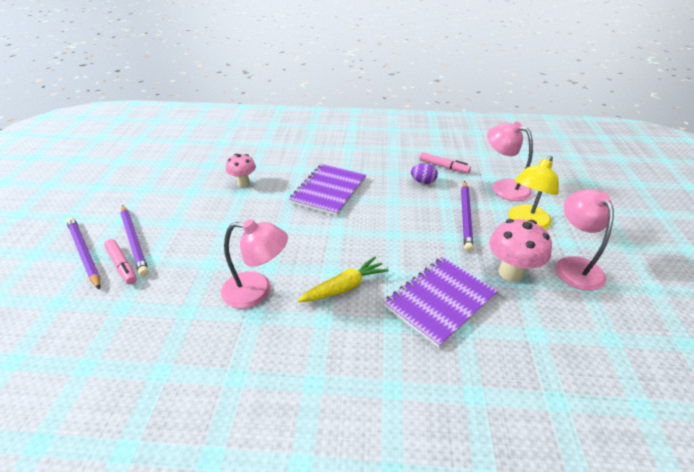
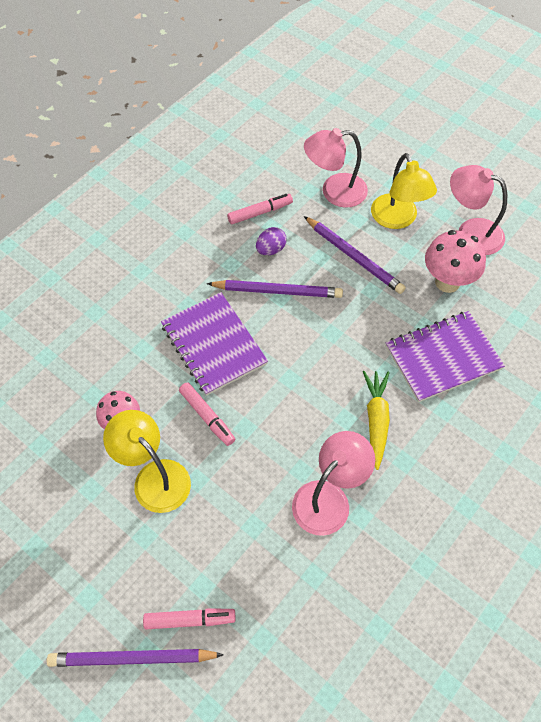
camera: 55 degrees left, 20 degrees up
(134, 241) = (150, 593): purple pencil -> purple pencil (277, 291)
(216, 208) = (154, 477): none -> yellow lamp
(275, 210) = (207, 417): none -> pink marker
(440, 301) = (443, 357): purple notebook -> purple notebook turned 75 degrees clockwise

